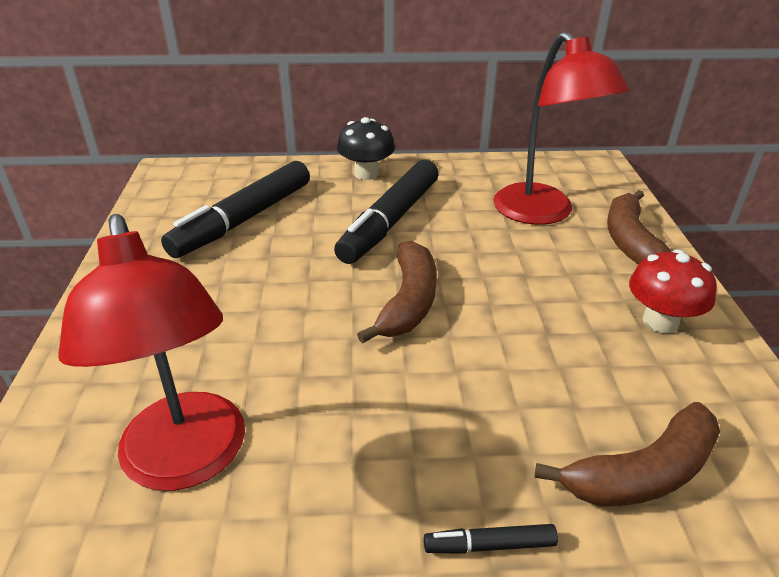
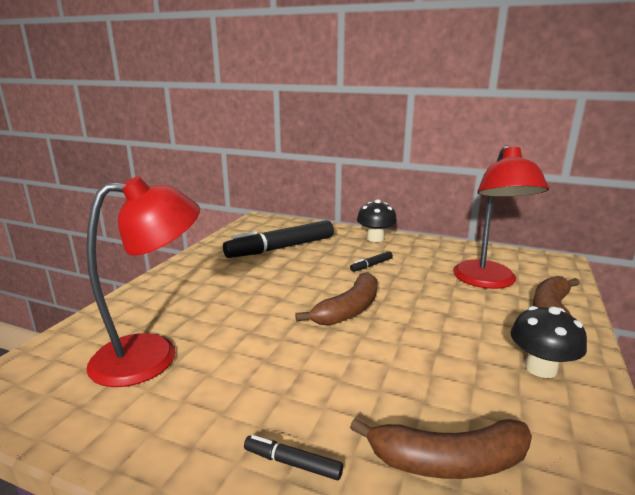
camera: 25 degrees right, 15 degrees down
(187, 461) = (153, 355): red lamp -> red lamp turned 120 degrees counterclockwise
(390, 221) = (371, 265): black marker -> black marker, size x0.42
(660, 321) = (540, 368): red mushroom -> black mushroom

